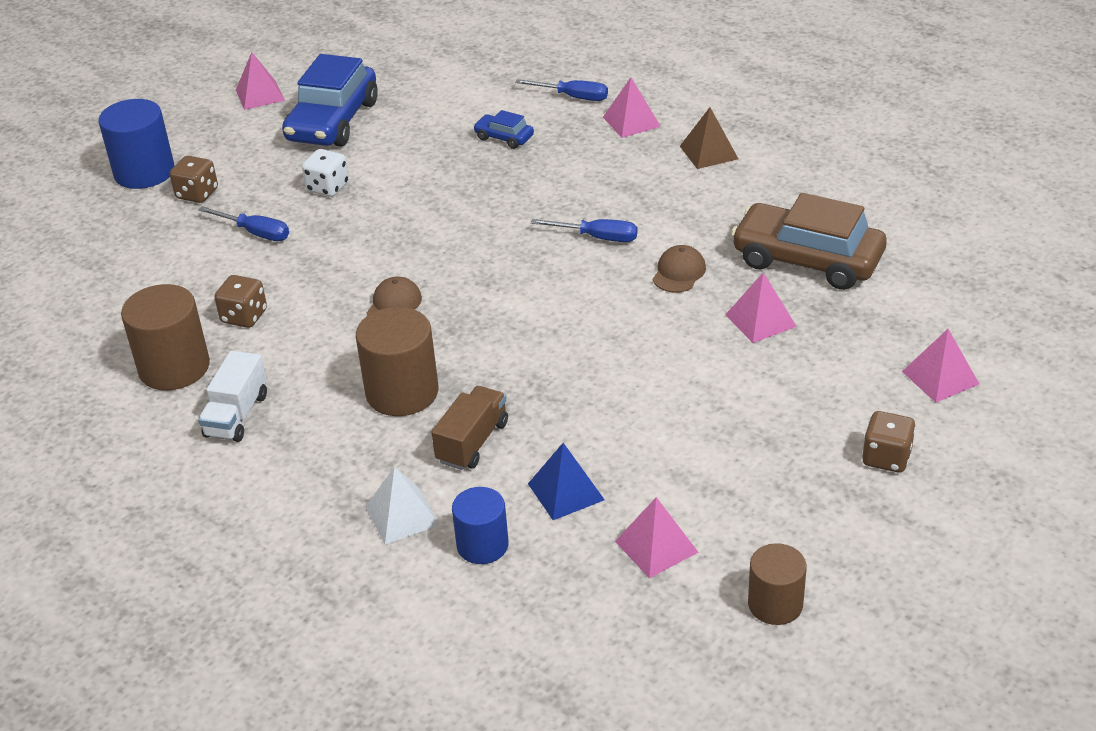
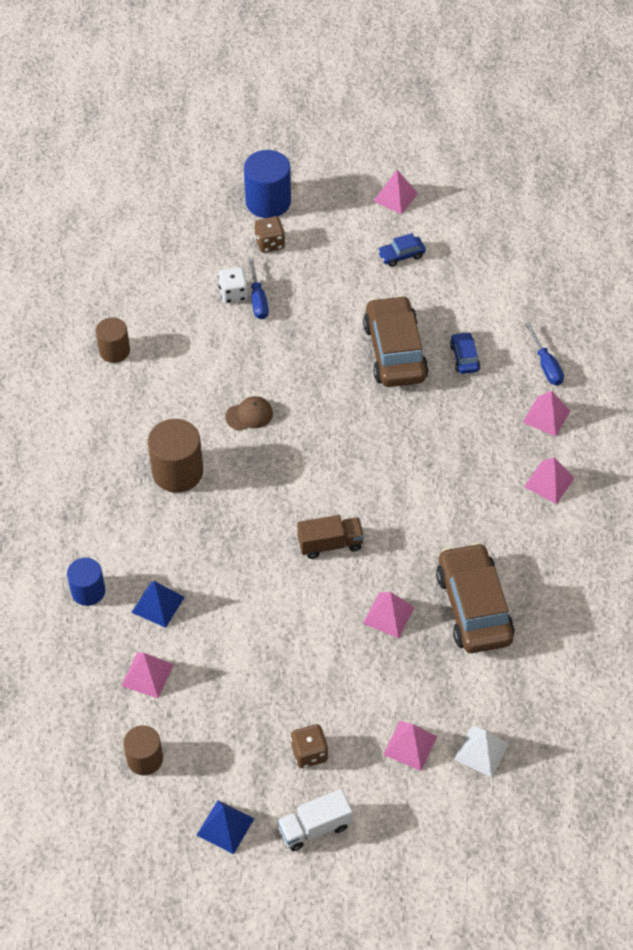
camera: 50 degrees right, 15 degrees up
(174, 367) = (114, 351): brown cylinder -> brown cylinder, size x0.64
(237, 415) = (100, 408): white truck -> white truck (314, 827)
(244, 316) = (181, 350): brown dice -> none
(328, 187) = (331, 302): white dice -> white dice (233, 294)
(333, 121) = (401, 255): blue car -> blue car, size x0.46
(402, 515) = (82, 539): white pyramid -> white pyramid (481, 751)
(441, 175) = (394, 351): none -> brown car
(472, 442) = (163, 533): brown truck -> brown truck (330, 544)
(597, 237) = (400, 477): blue screwdriver -> none
(679, 272) = (401, 542): brown cap -> none
(709, 152) = (549, 482): brown pyramid -> pink pyramid
(931, 574) = (225, 826): none -> blue pyramid

